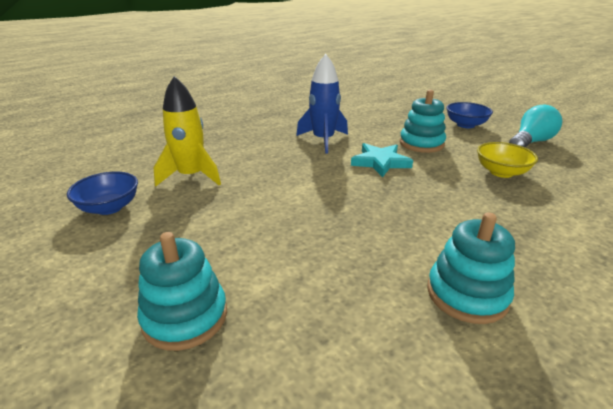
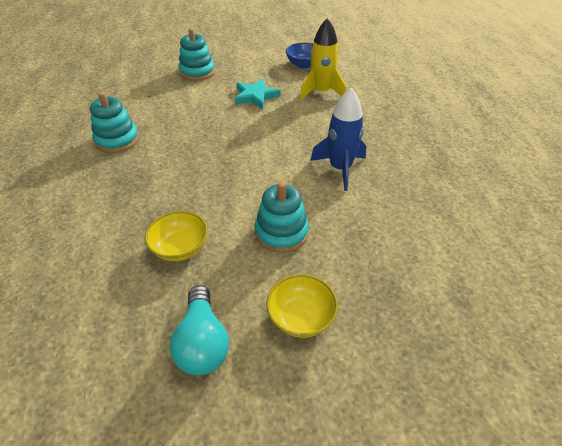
camera: 120 degrees right, 15 degrees up
(380, 162) = (268, 181): turquoise star -> turquoise star (255, 96)
(465, 125) = (301, 317): blue bowl -> yellow bowl

